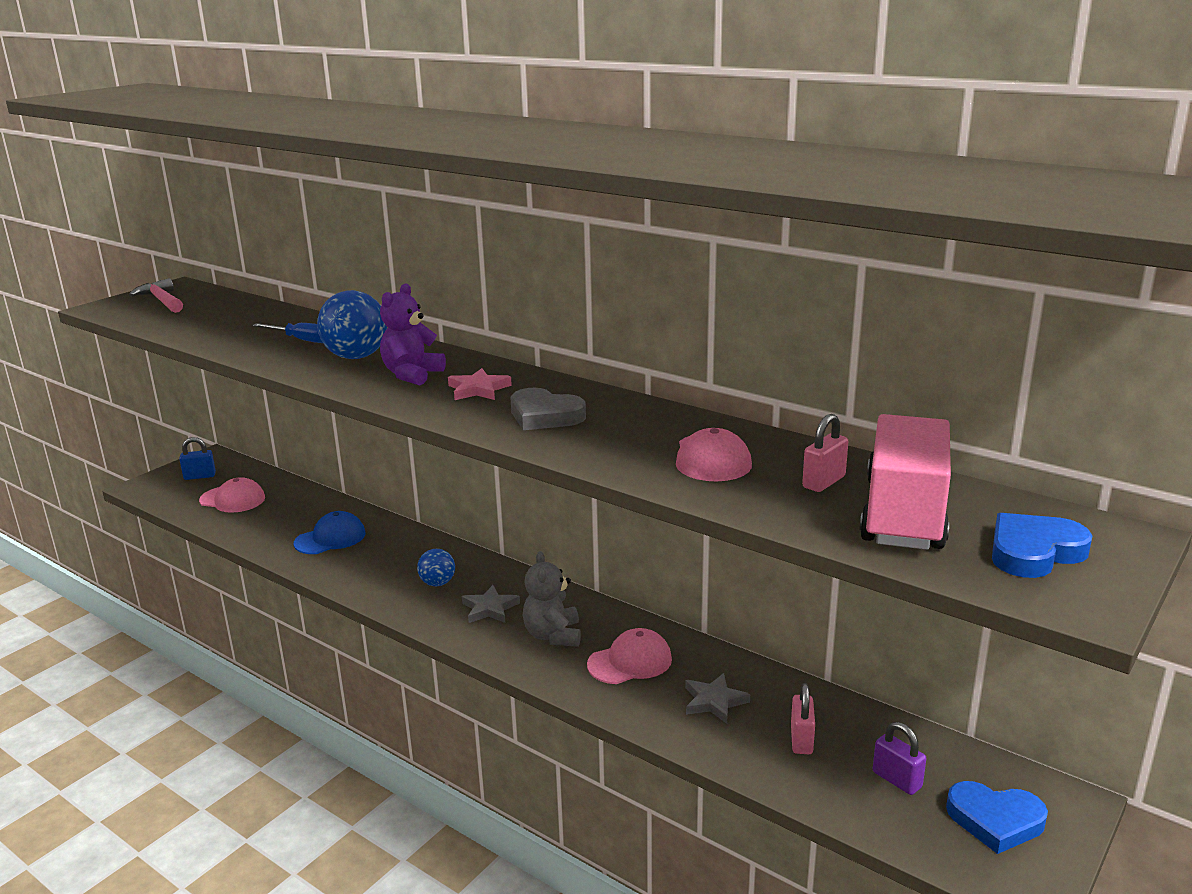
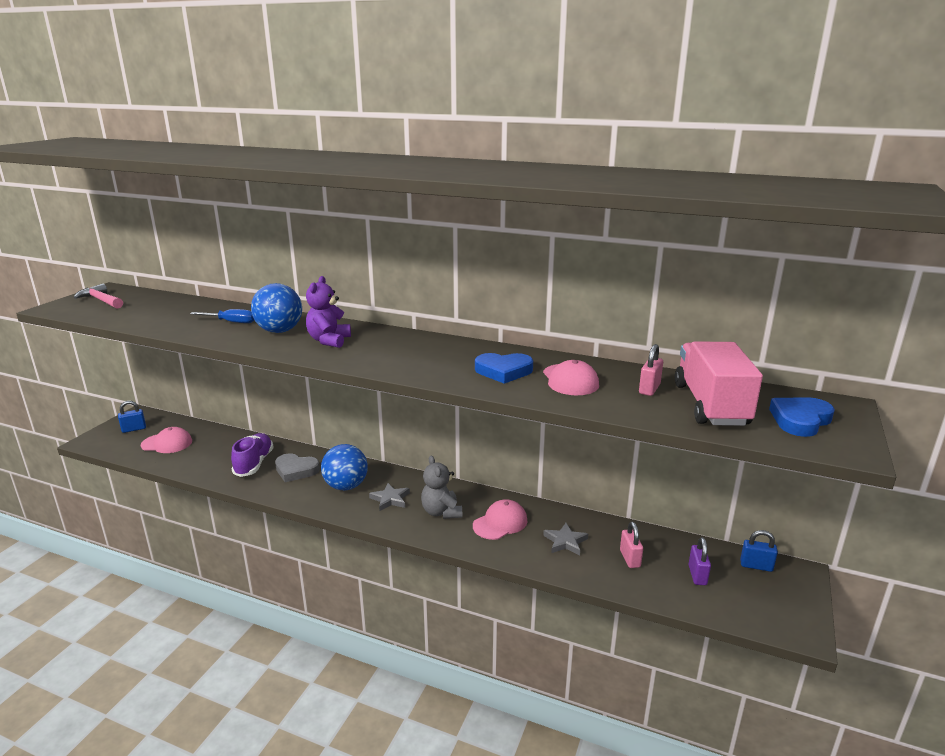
camera: 15 degrees left, 0 degrees up
(330, 538) = (254, 463): blue cap -> purple shoe
(437, 583) = (346, 486): blue ball -> blue ball, size x1.73
(478, 389) = (383, 347): pink star -> none
(545, 416) = (441, 361): grey heart -> grey heart (296, 470)
(896, 780) = (697, 575): purple padlock -> purple padlock turned 60 degrees clockwise
(995, 820) = (764, 591): blue heart -> blue heart (503, 371)
(1001, 781) = (756, 566): none -> blue padlock

